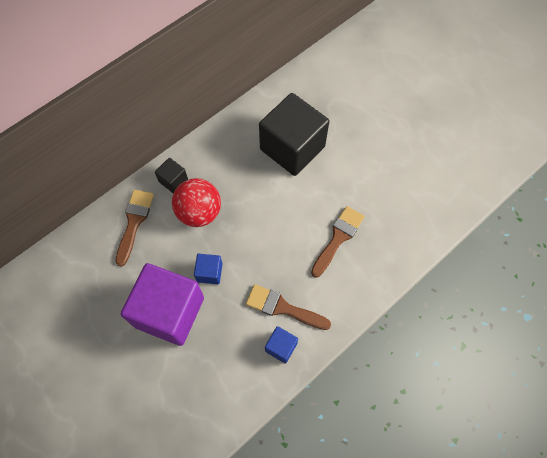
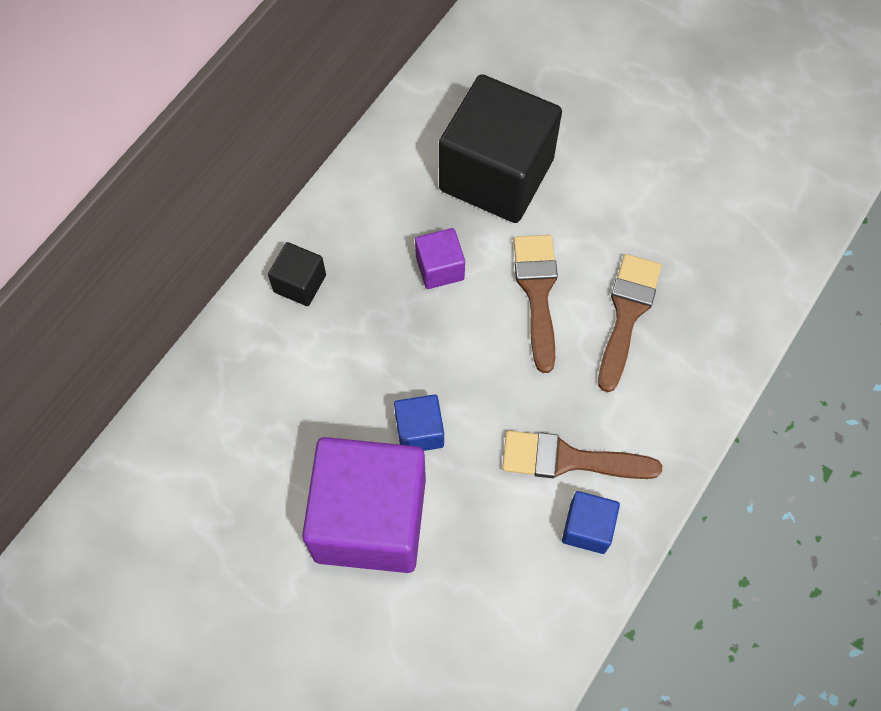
camera: 15 degrees left, 0 degrees up
(134, 222) = (252, 376): brown brush -> brown brush (537, 292)
(199, 212) = (366, 329): red ball -> none
(247, 190) = (440, 268): none -> purple cube

